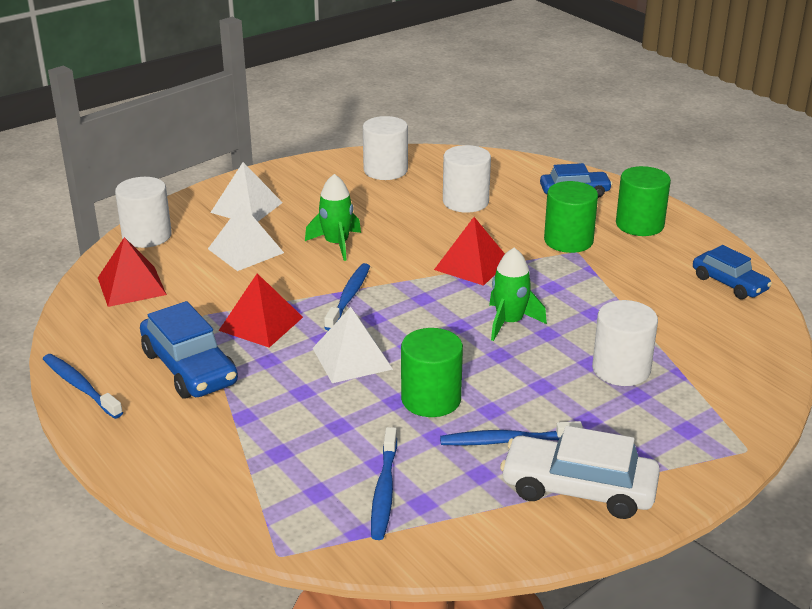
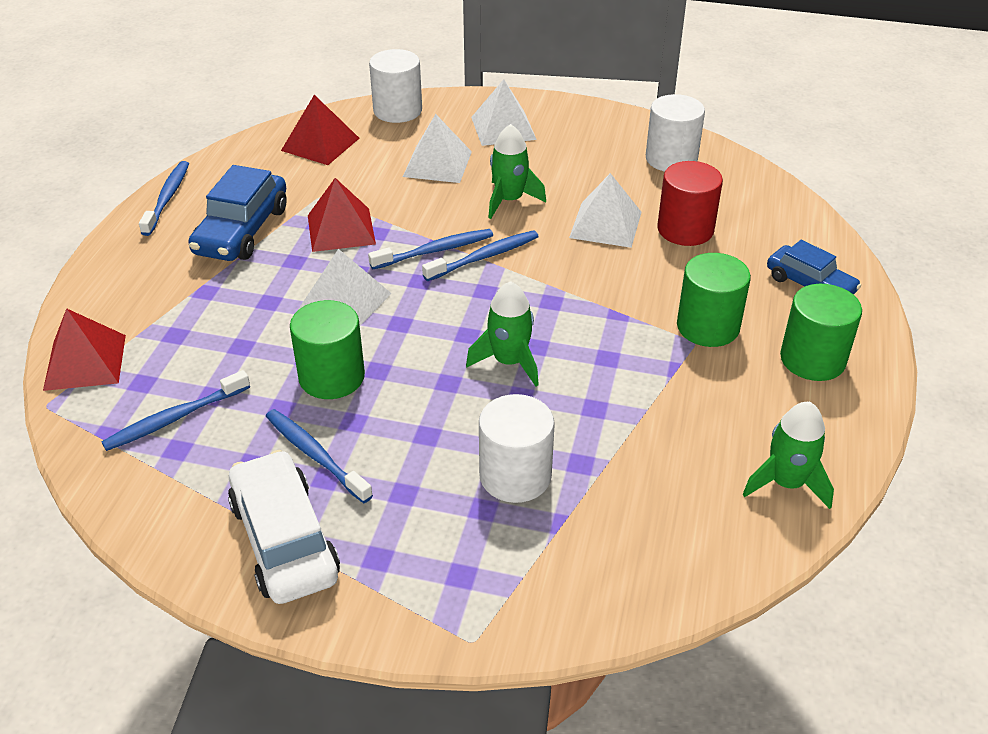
camera: 50 degrees right, 10 degrees up
(385, 282) = (484, 257): none -> blue toothbrush
(419, 224) = (605, 224): none -> white pyramid
(465, 202) = (685, 229): white cylinder -> red cylinder
(472, 265) = (578, 290): red pyramid -> red pyramid (85, 362)
(729, 283) = (786, 483): blue car -> green rocket

